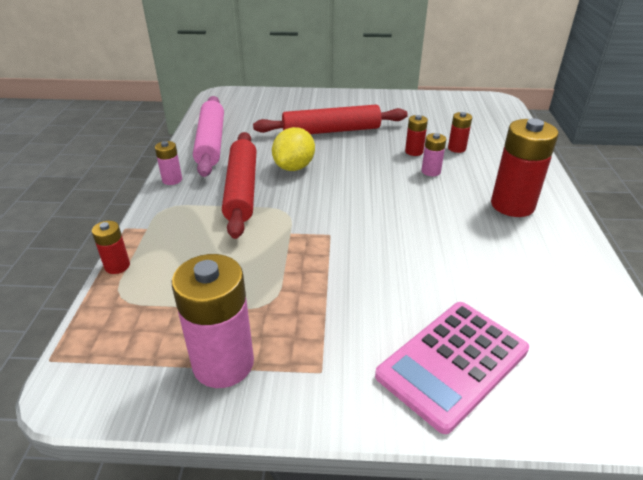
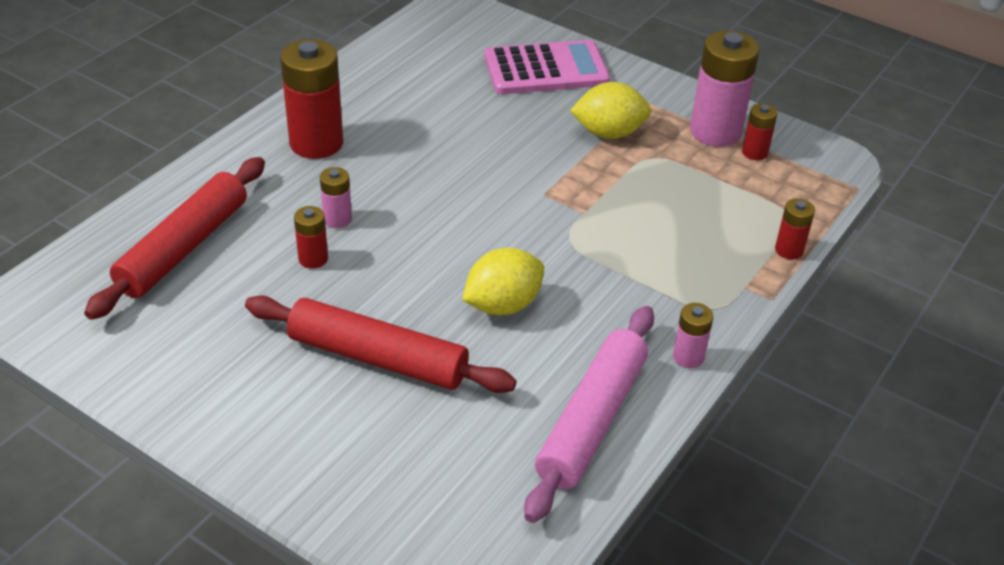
camera: 150 degrees left, 5 degrees up
(241, 190) = (601, 296): red rolling pin -> red rolling pin (184, 248)
(325, 310) = (609, 133): none -> yellow lemon
(456, 148) = (250, 238): red battery -> red battery (754, 152)

